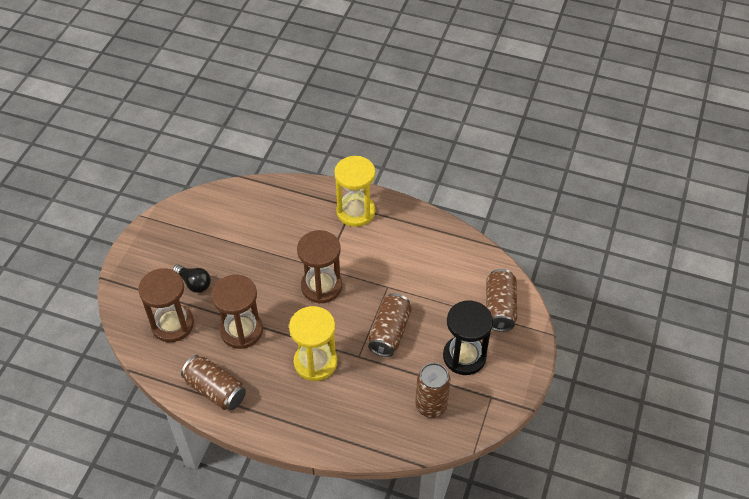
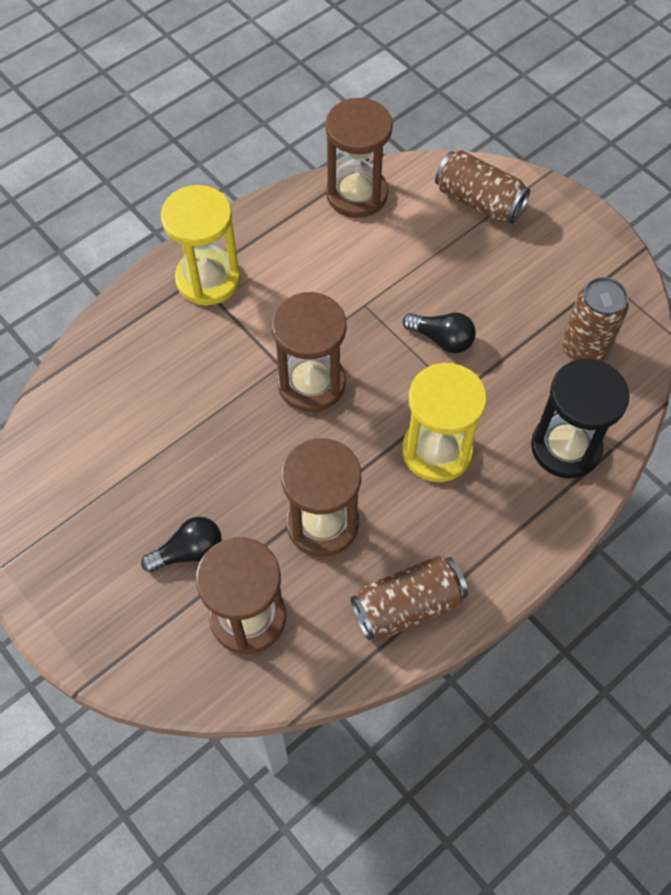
camera: 60 degrees left, 10 degrees up
(389, 332) = (441, 339): brown can -> black light bulb
(460, 248) = (357, 194): none -> brown hourglass
(464, 356) = (530, 275): black hourglass -> black hourglass (565, 447)

